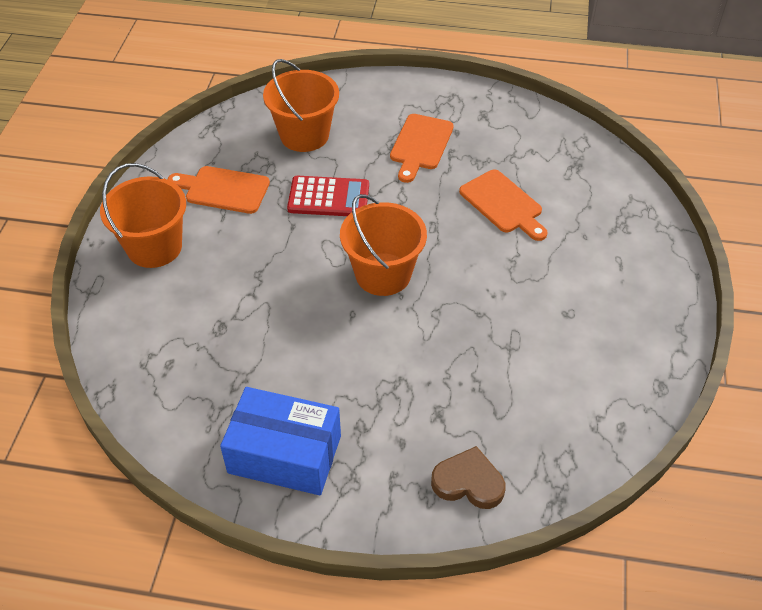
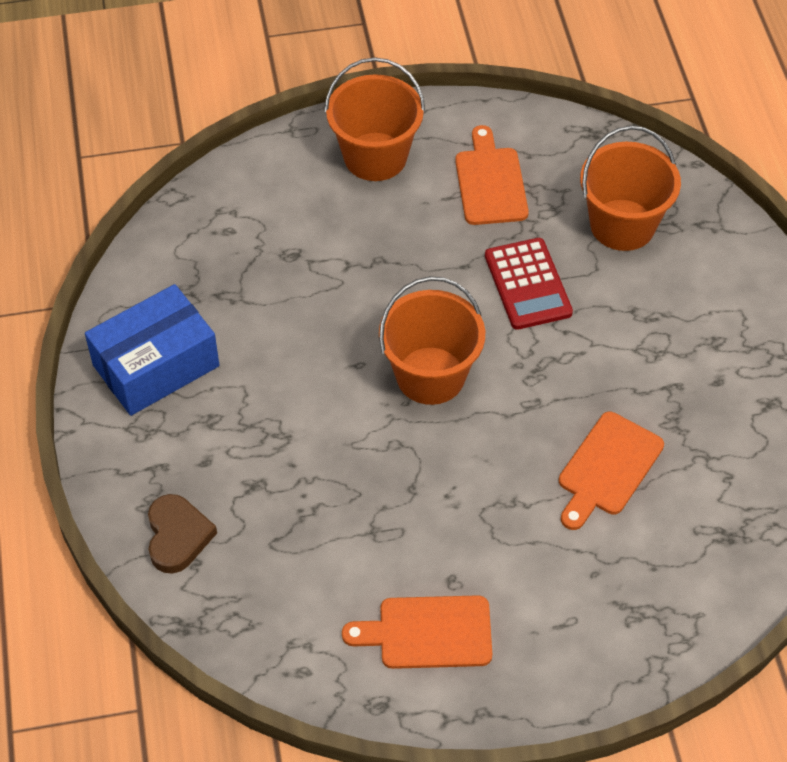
camera: 70 degrees right, 5 degrees up
(284, 454) = (156, 365): blue box -> blue box turned 60 degrees clockwise
(420, 145) = (670, 349): orange cutting board -> orange cutting board (428, 633)

